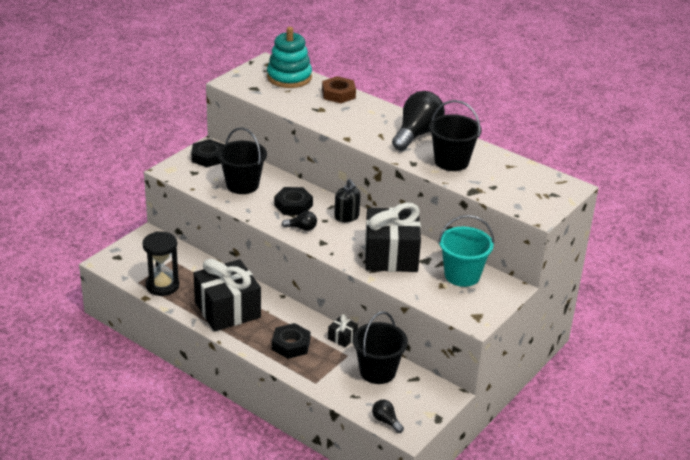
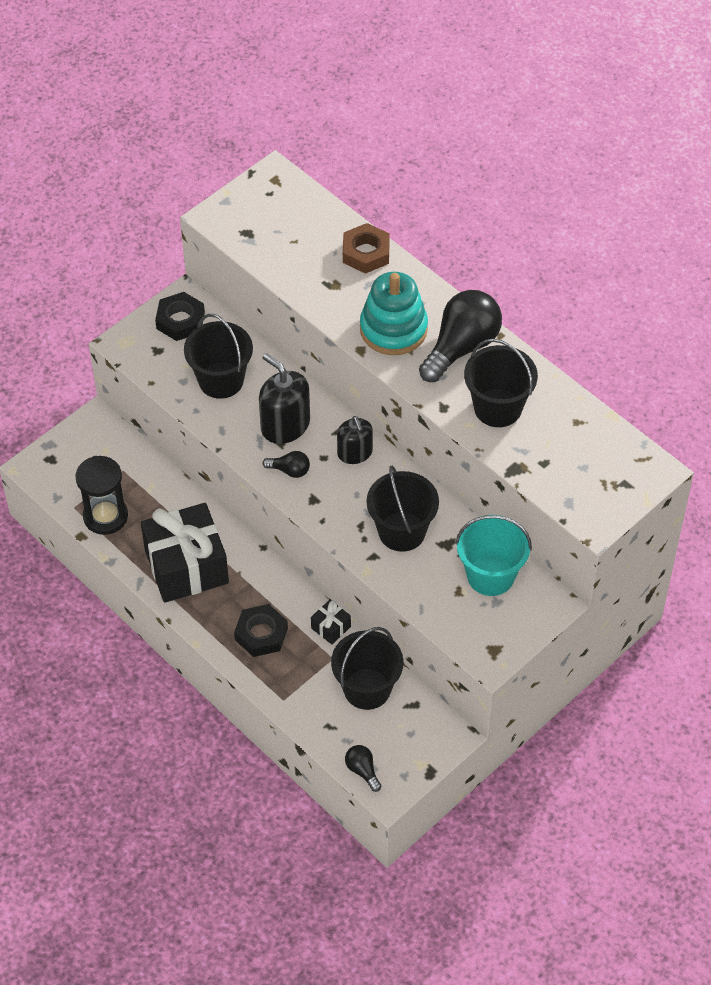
camera: 10 degrees right, 20 degrees up
(289, 77) = (301, 211): turquoise stacking toy -> turquoise stacking toy (393, 329)
(293, 205) = (285, 425): black nut -> black soap dispenser
(391, 255) = (402, 531): black gift -> black bucket

